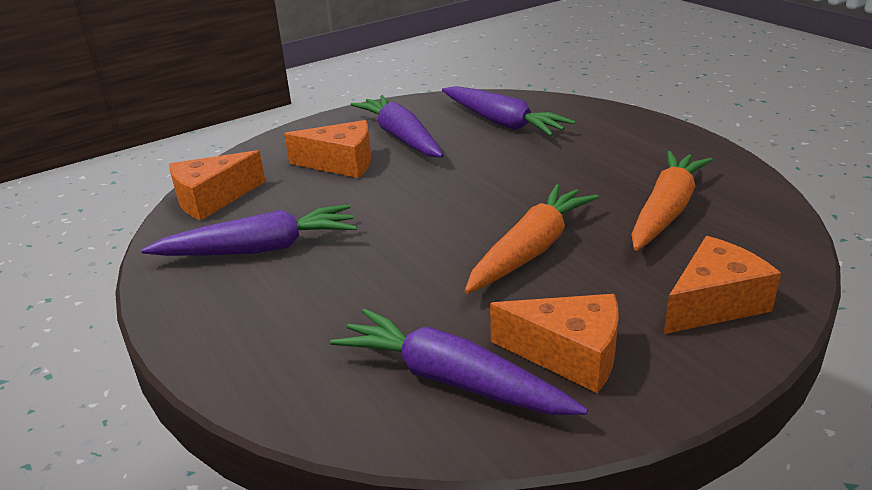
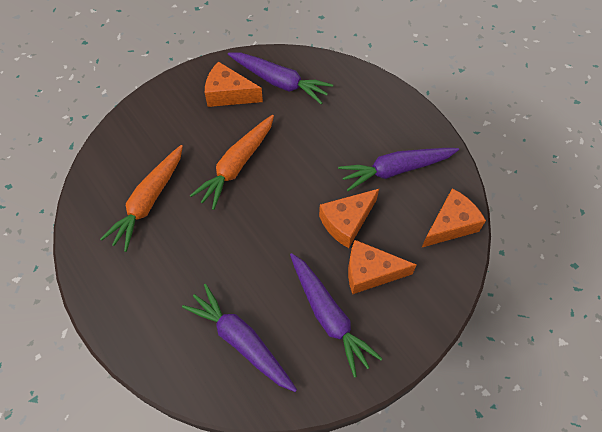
camera: 175 degrees right, 30 degrees up
(714, 303) = (154, 124): orange cheese -> orange cheese (346, 222)

